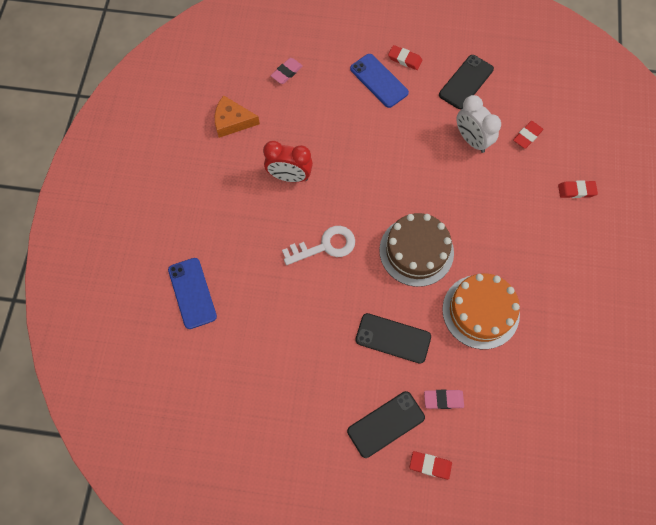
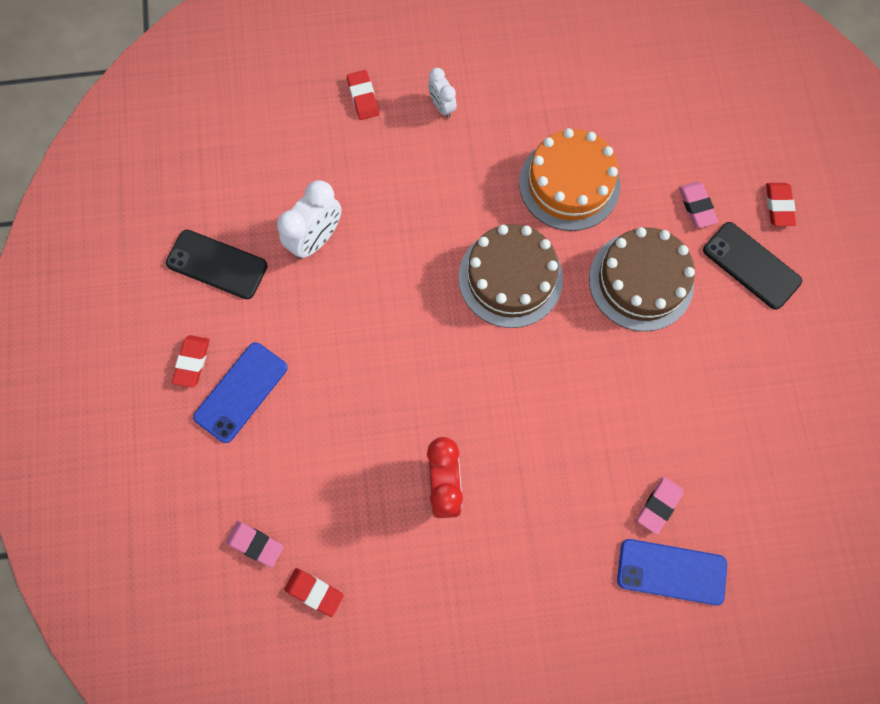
camera: 105 degrees left, 5 degrees up
(192, 293) = (671, 571): blue phone -> blue phone turned 45 degrees clockwise
(232, 121) = (369, 606): orange cheese -> none
(235, 299) = (659, 505): none -> pink eraser
(325, 246) = (540, 401): white key -> none
(393, 338) = (641, 281): black phone -> brown cake
(527, 136) = (292, 168): red eraser -> red eraser (314, 592)
(560, 240) = (442, 106): none -> white clock

